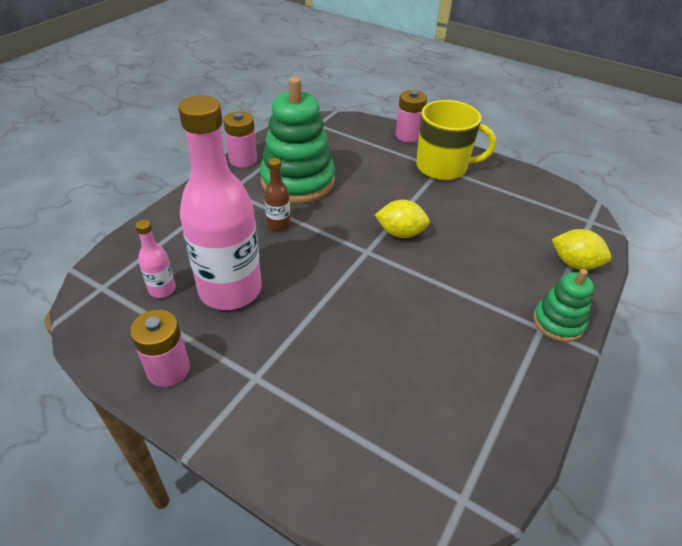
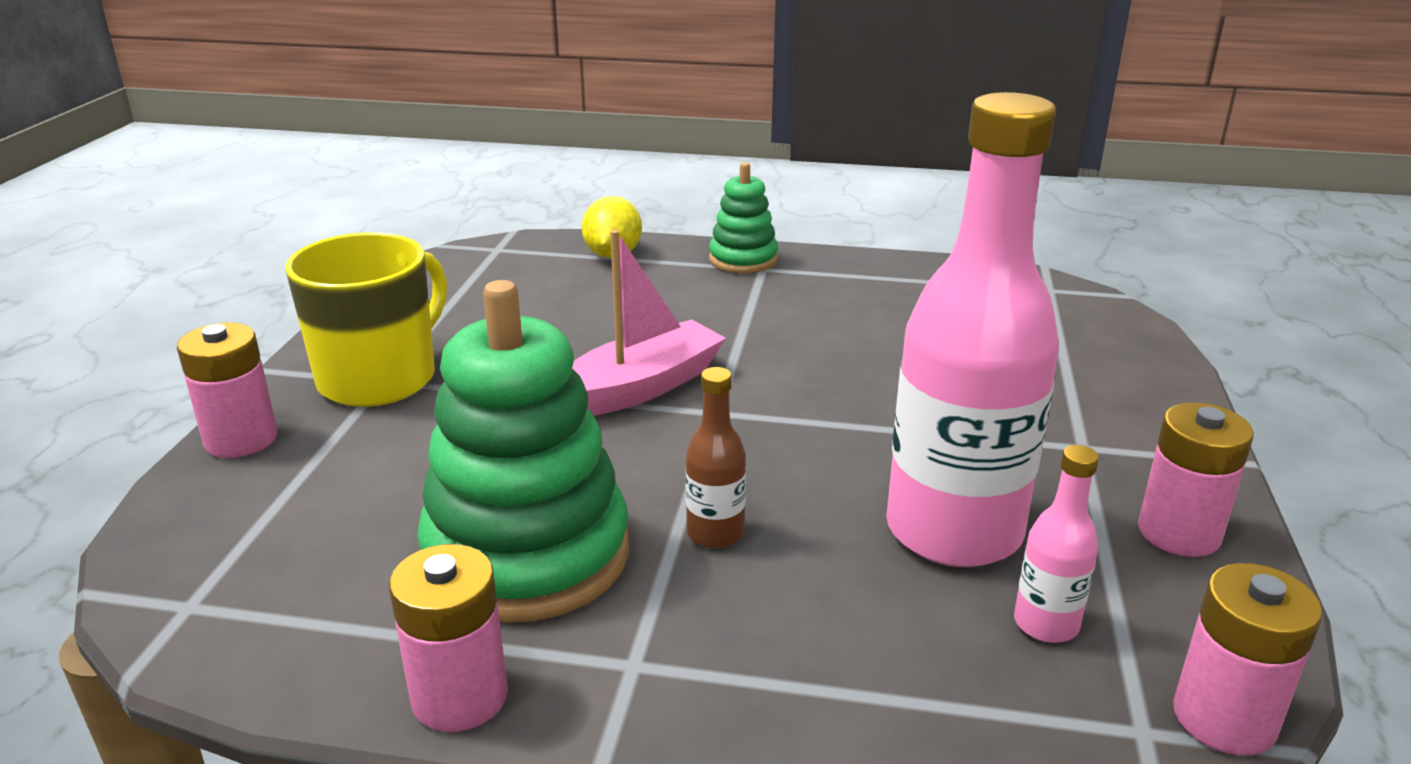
camera: 110 degrees left, 15 degrees down
(84, 311) = (1224, 718): none -> pink battery
(400, 233) = (639, 388): yellow lemon -> pink boat
(443, 167) = (380, 378): yellow mug -> yellow mug turned 45 degrees clockwise

